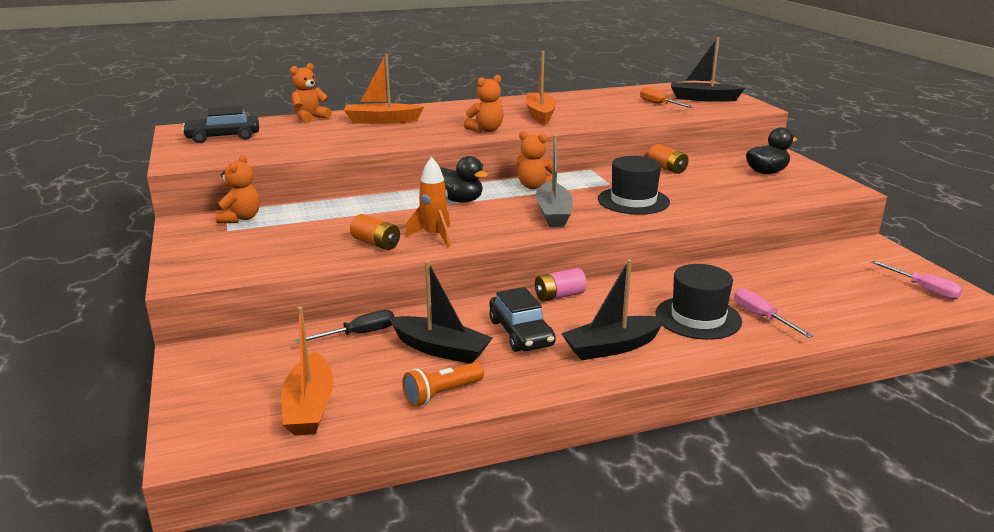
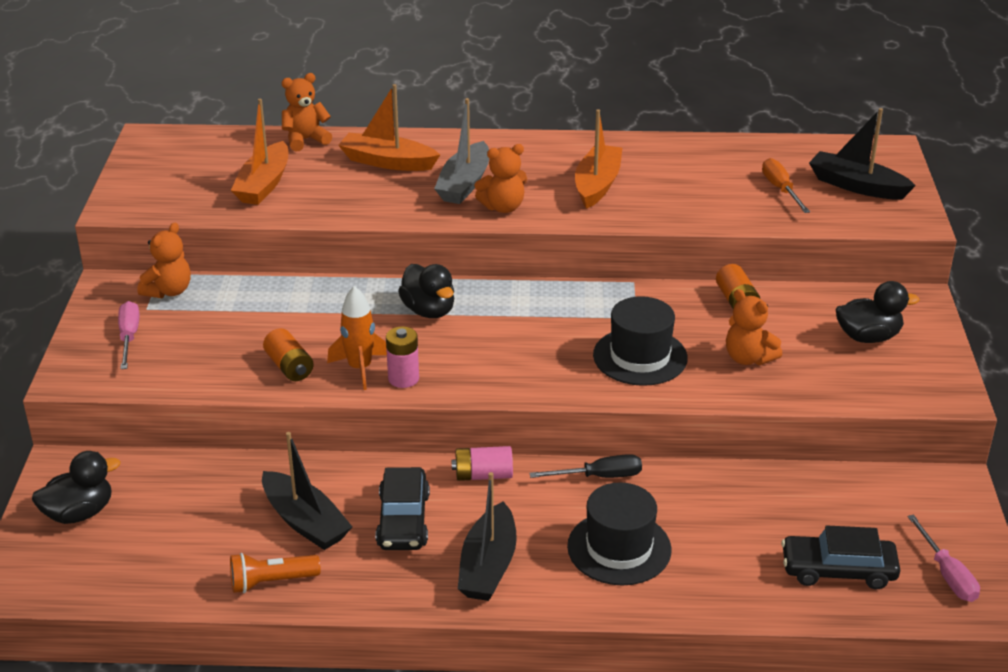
camera: 20 degrees right, 10 degrees up
(223, 137) = (187, 164): black car -> black car (838, 570)
(228, 383) = (79, 513): none -> black duck
(309, 407) = (139, 564): orange boat -> orange boat (264, 184)
(359, 334) = (234, 479): black screwdriver -> black screwdriver (599, 476)
(473, 236) = (403, 378): none -> pink battery
(534, 186) = (535, 302): orange teddy bear -> orange teddy bear (748, 358)
(553, 213) = (523, 359): grey boat -> grey boat (464, 184)
(612, 347) = (488, 566): black boat -> black boat turned 75 degrees counterclockwise
(762, 317) = (696, 566): pink screwdriver -> pink screwdriver (129, 337)

